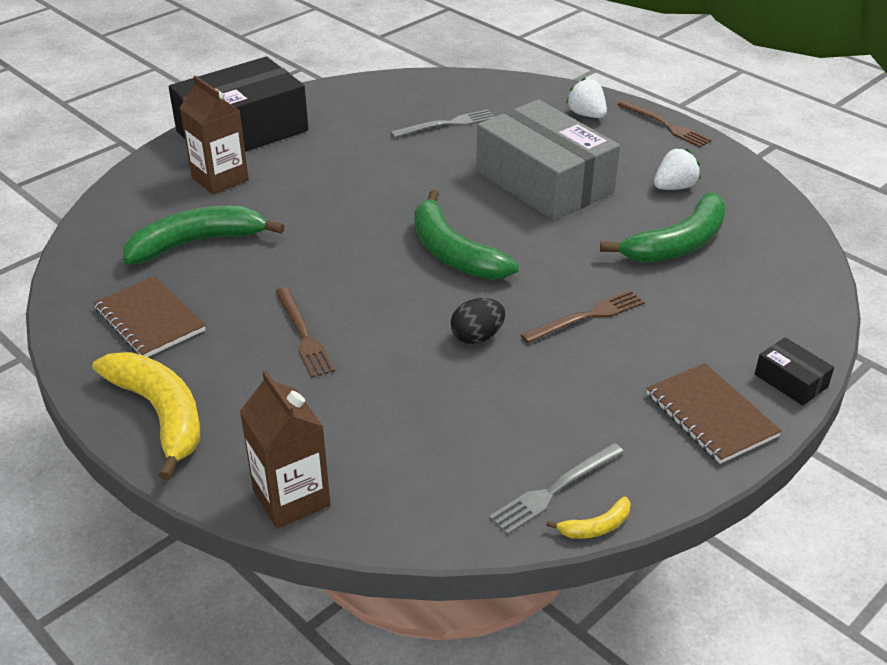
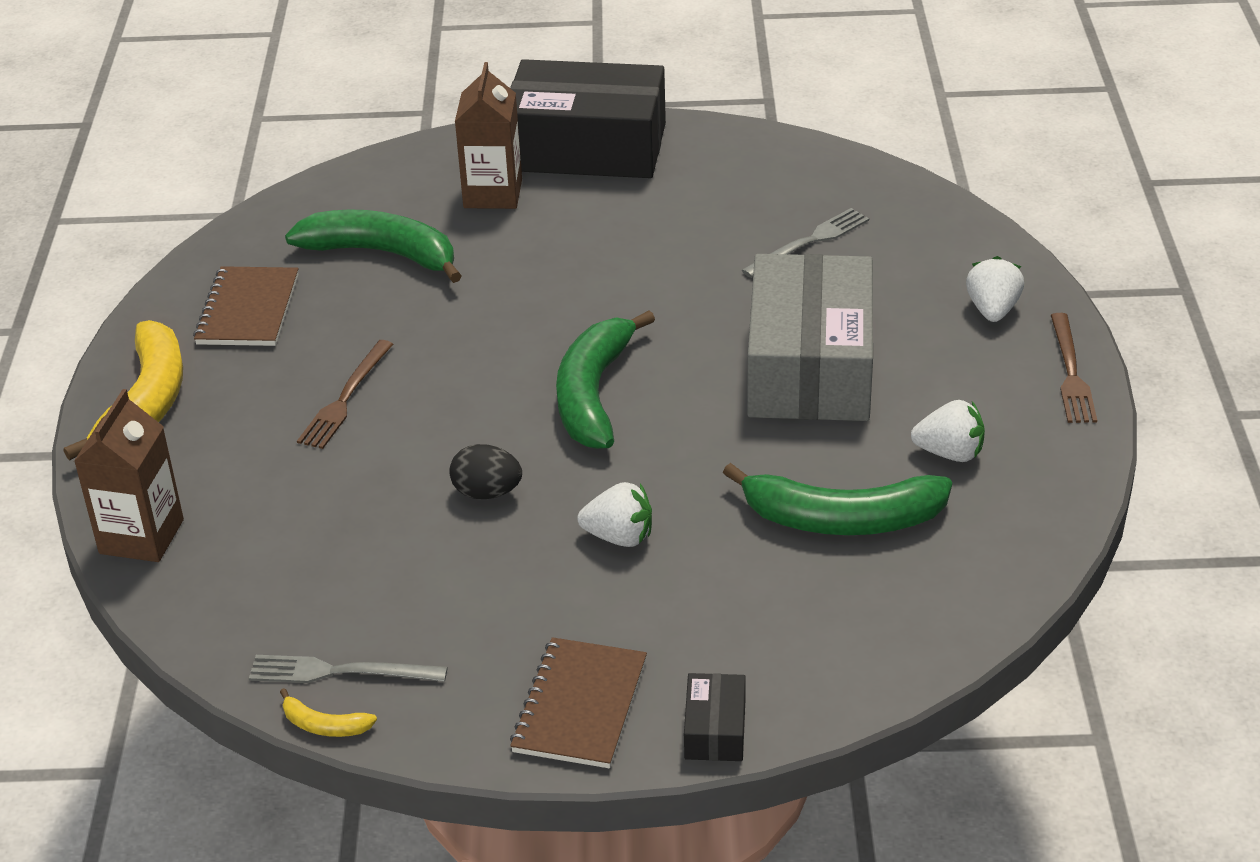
camera: 45 degrees right, 0 degrees up
(447, 124) = (809, 242): grey fork -> grey fork turned 60 degrees counterclockwise
(587, 316) = (619, 537): brown fork -> white strawberry

